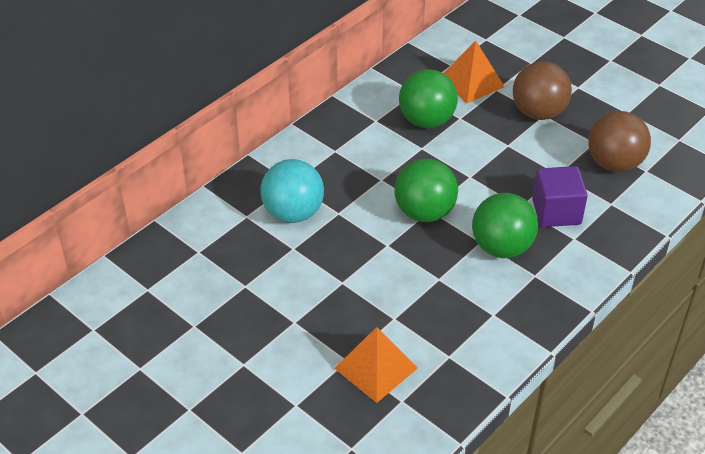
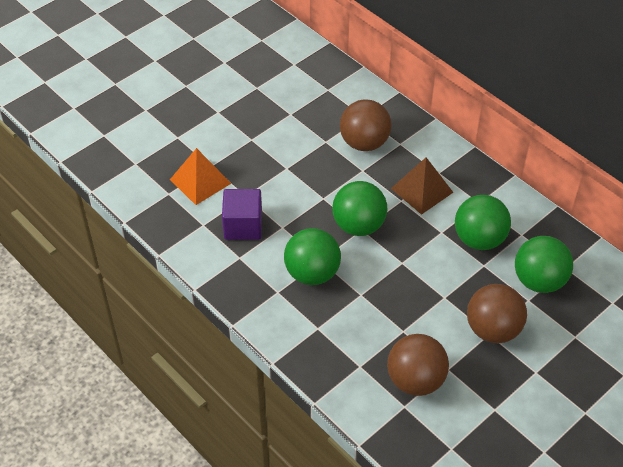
camera: 95 degrees right, 5 degrees up
(293, 213) = (364, 143): turquoise ball -> brown ball
(363, 163) = (422, 190): none -> brown pyramid
(471, 82) = (539, 281): orange pyramid -> green ball
(556, 211) = (352, 320): purple cube -> purple cube (243, 226)

